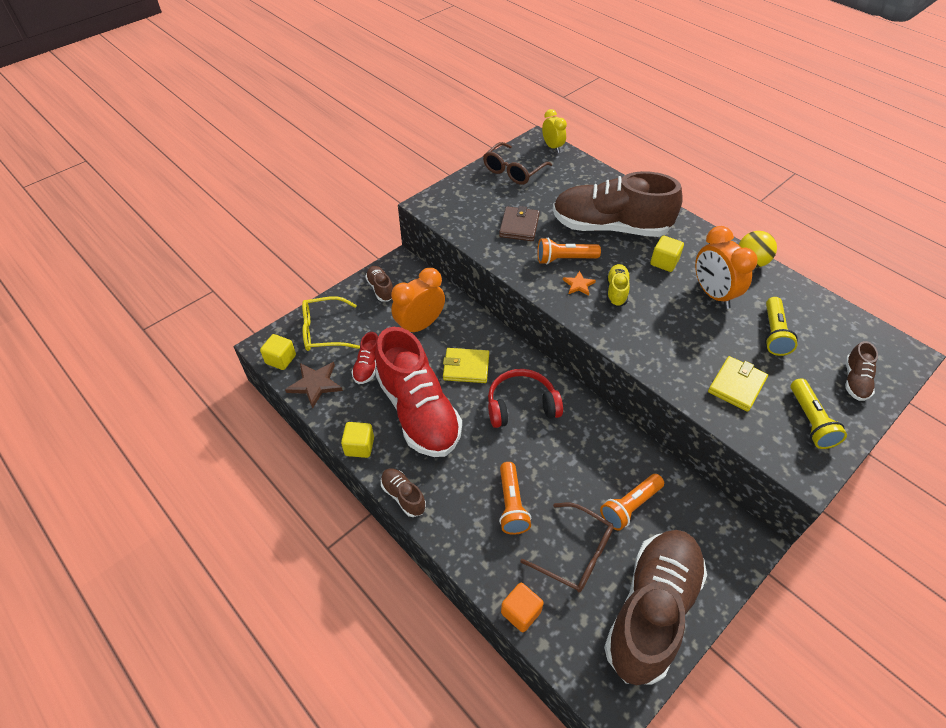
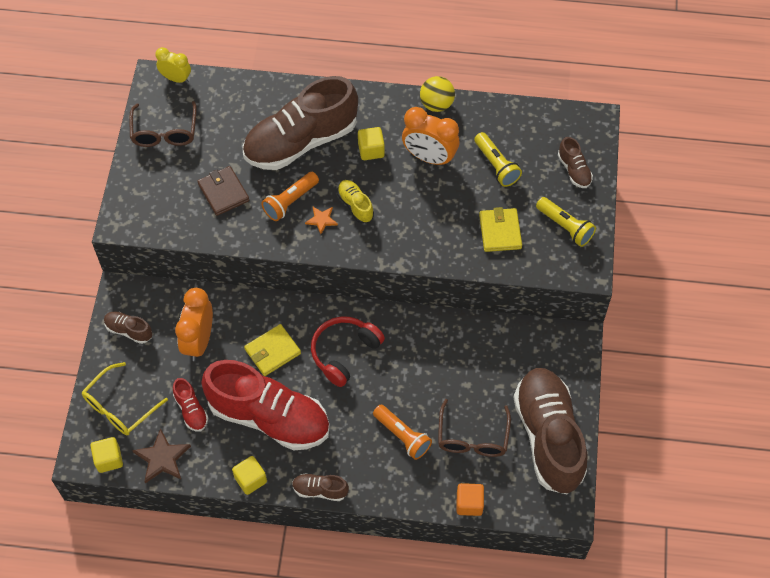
camera: 40 degrees left, 10 degrees up
(575, 553) = (472, 437): brown glasses -> brown glasses turned 105 degrees clockwise
(630, 506) = (483, 374): orange flashlight -> none

